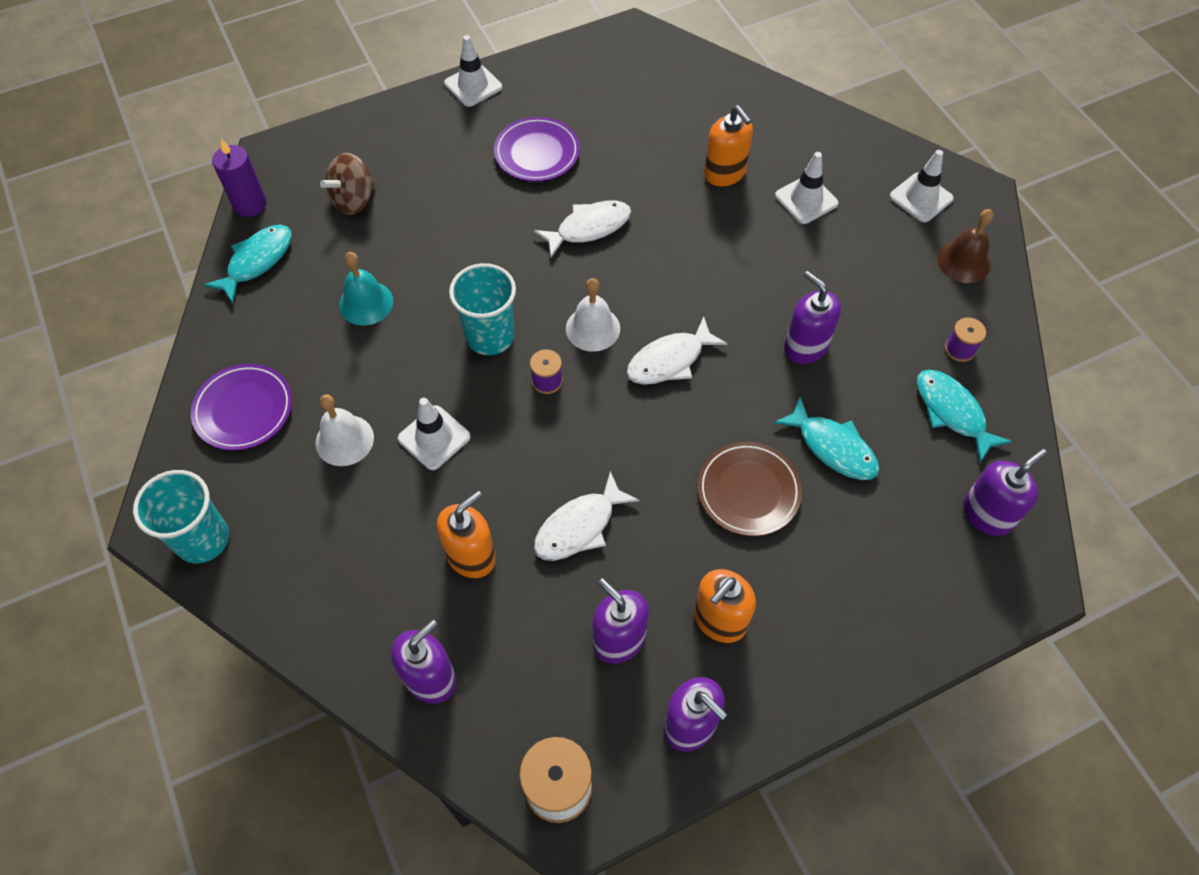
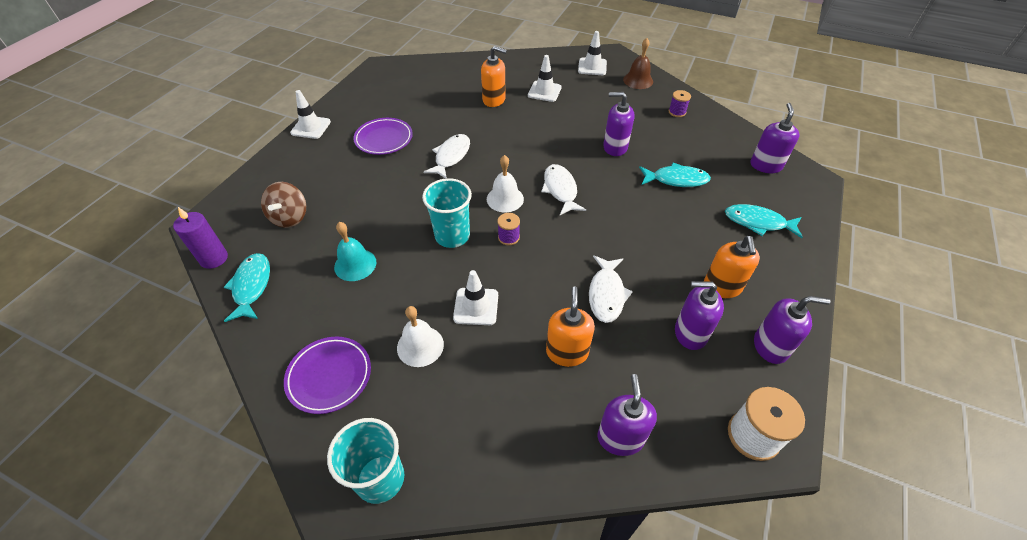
camera: 40 degrees left, 10 degrees down
(669, 360) = (560, 190): white fish -> white fish turned 150 degrees clockwise
(748, 491) = (664, 221): brown plate -> none
(952, 412) = (704, 136): turquoise fish -> turquoise fish (758, 222)

